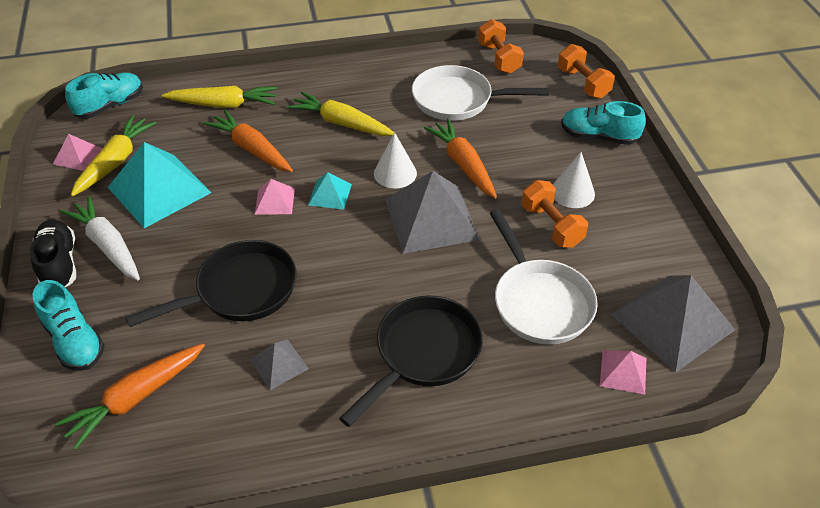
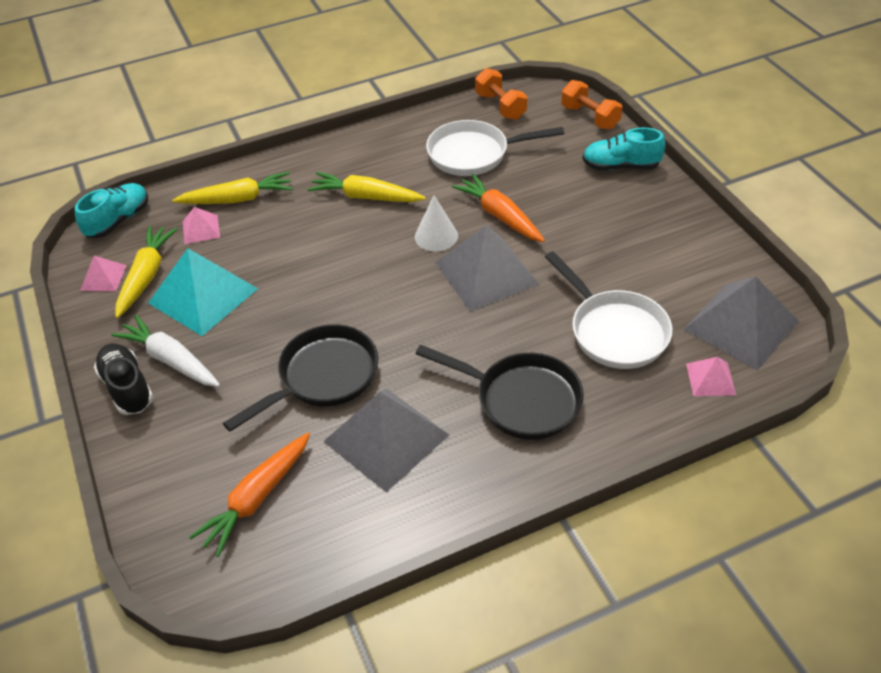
camera: 10 degrees left, 0 degrees up
(75, 341) = (173, 458): turquoise shoe -> none
(251, 149) = (283, 238): orange carrot -> none
(275, 201) = (325, 285): pink pyramid -> pink pyramid (201, 229)
(279, 364) = (386, 438): grey pyramid -> grey pyramid, size x2.07
(330, 194) = (378, 268): turquoise pyramid -> none
(423, 353) = (521, 400): black pan -> black pan turned 90 degrees clockwise
(551, 226) = (603, 259): orange dumbbell -> none
(572, 192) = (613, 223): white cone -> none

